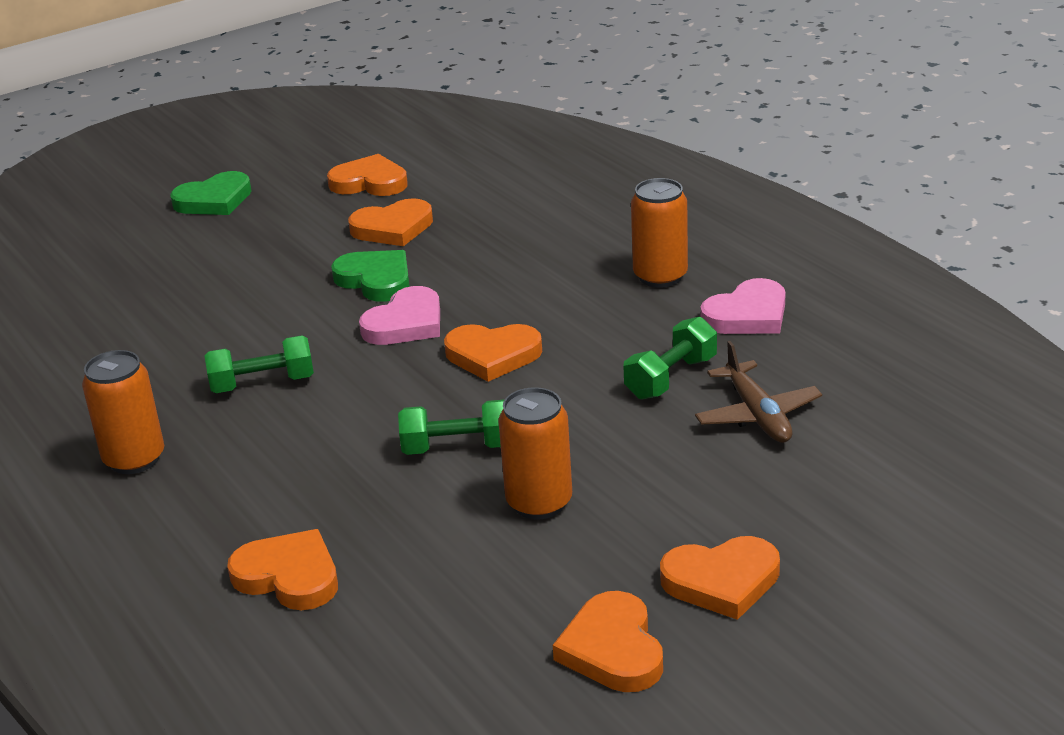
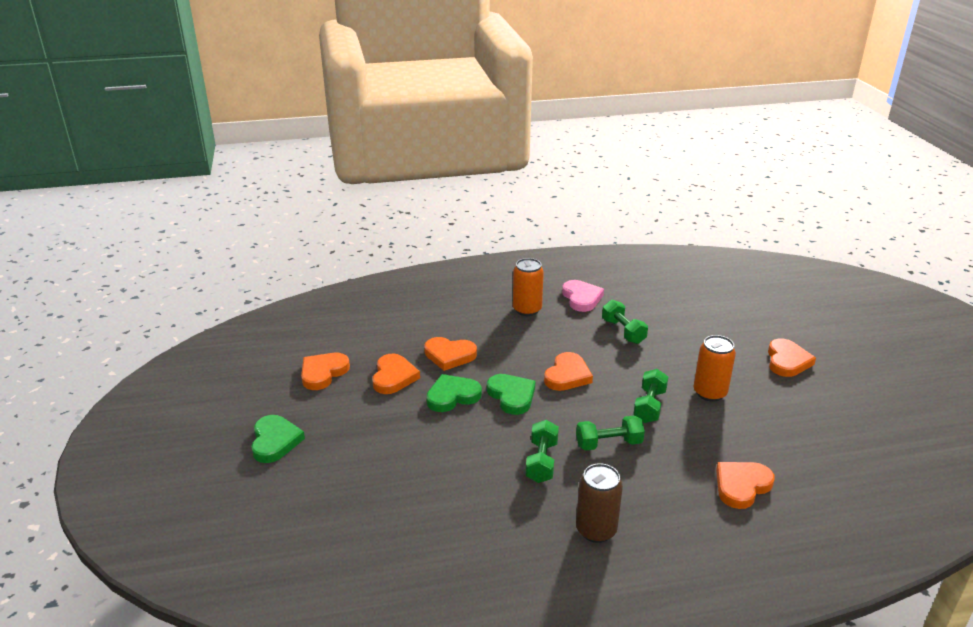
camera: 70 degrees left, 0 degrees up
(134, 459) = (596, 530): orange can -> brown can
(334, 430) = (608, 444): none -> green dumbbell
(406, 323) = (512, 396): pink heart -> green heart
(613, 649) = (826, 400): orange heart -> orange heart (449, 355)
(757, 415) = (667, 319): brown plane -> none

